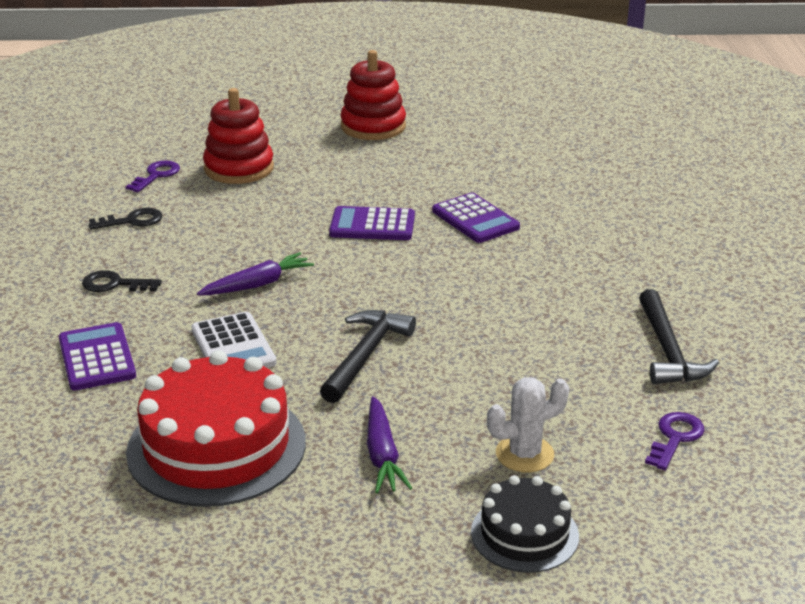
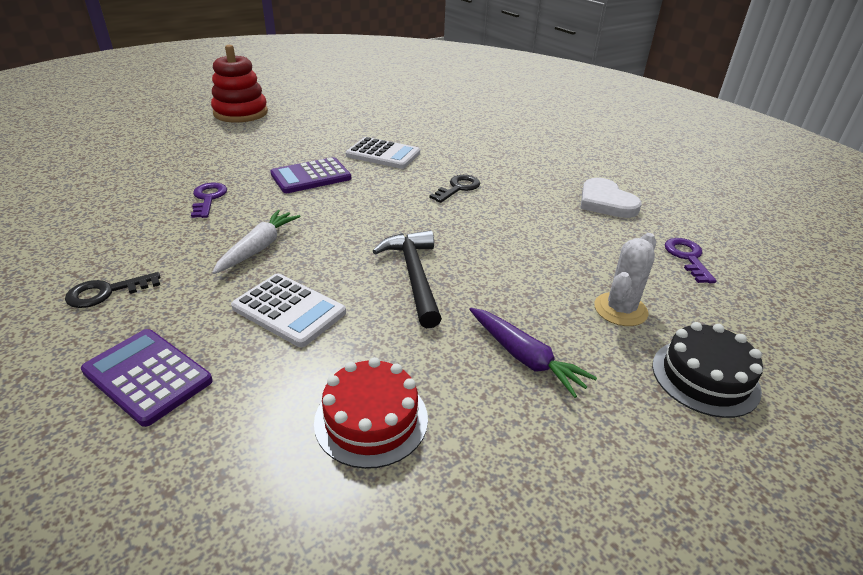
camera: 35 degrees left, 5 degrees up
(132, 221) = (78, 229): black key -> black key (458, 188)
(156, 175) = (73, 185): purple key -> purple key (208, 198)
(216, 446) = (371, 419): red cake -> red cake, size x0.56
(239, 168) = (152, 163): red stacking toy -> none
(257, 284) = (258, 248): purple carrot -> white carrot
(475, 219) = (383, 154): purple calculator -> white calculator
(667, 351) = (606, 202): black hammer -> white heart

